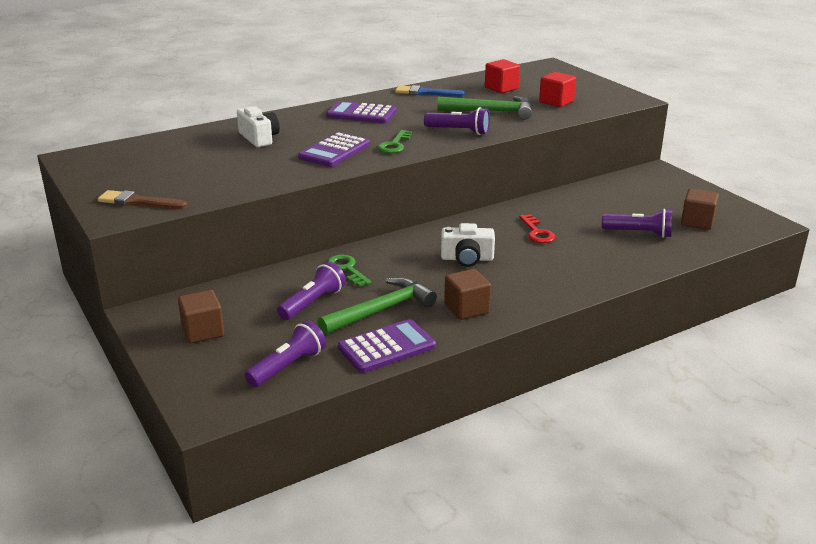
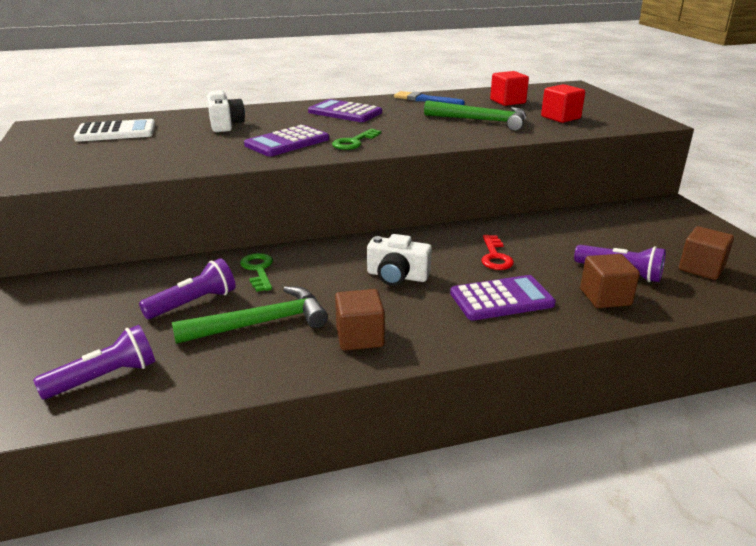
camera: 15 degrees right, 0 degrees up
(139, 202) = (47, 170): brown brush -> none
(160, 157) = (116, 132): none -> white calculator
(203, 331) = (55, 318): brown cube -> brown cube (605, 297)
(387, 347) = (233, 372): purple calculator -> purple calculator (501, 299)
(459, 131) = (433, 135): purple flashlight -> none

